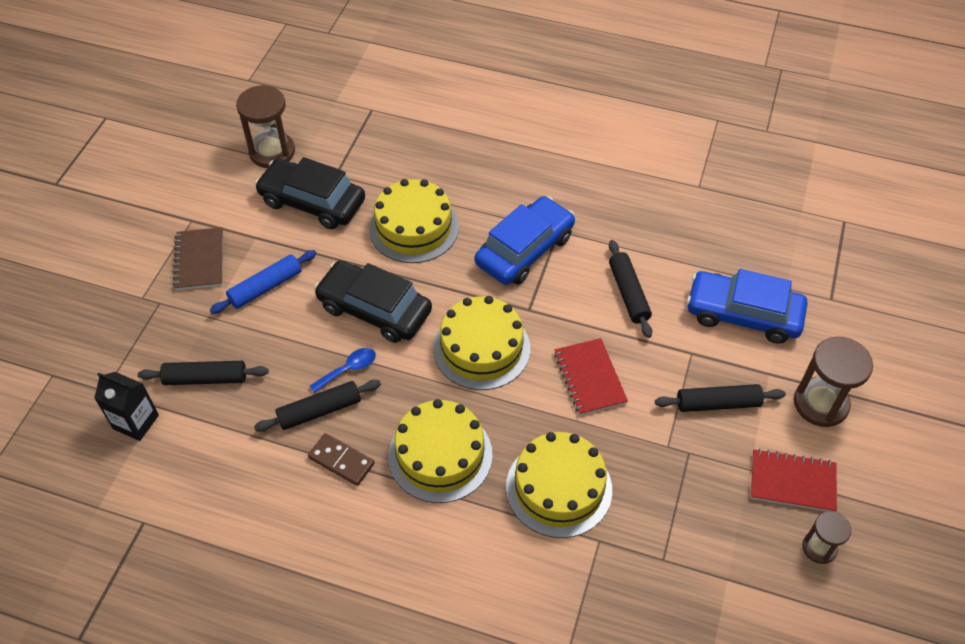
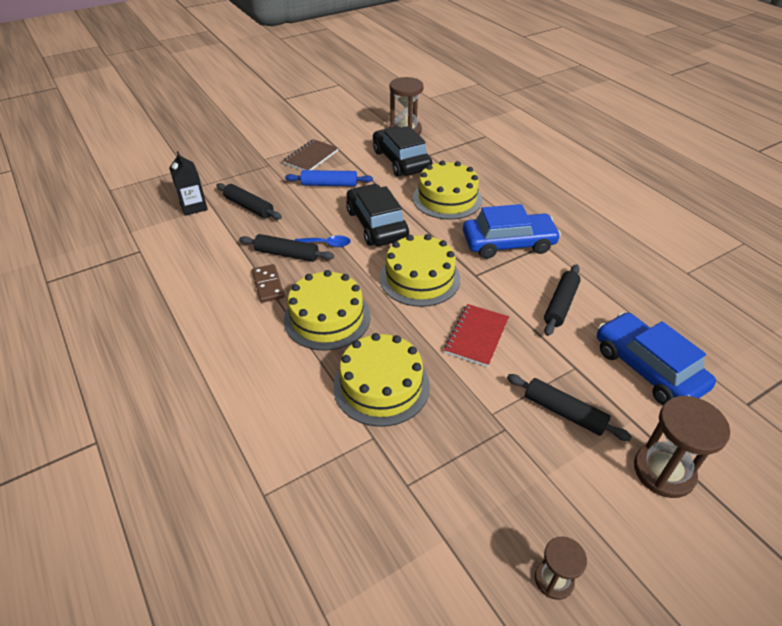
camera: 40 degrees right, 10 degrees down
(792, 482) = (577, 510): red notebook -> none

